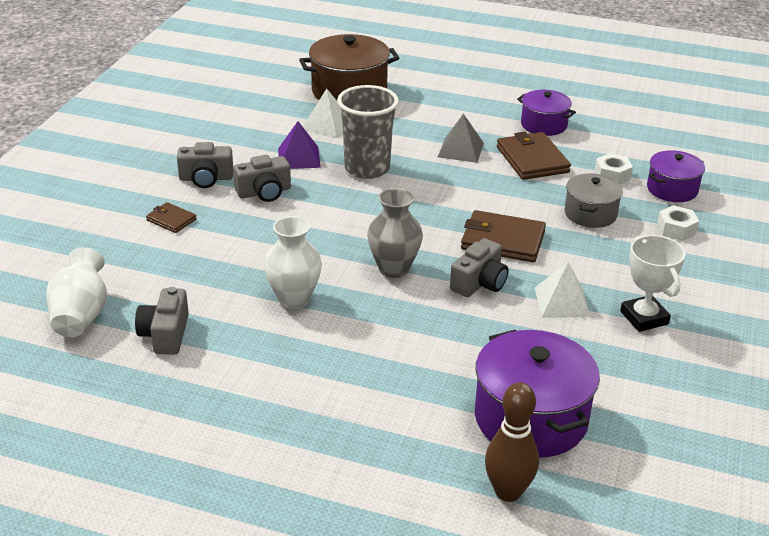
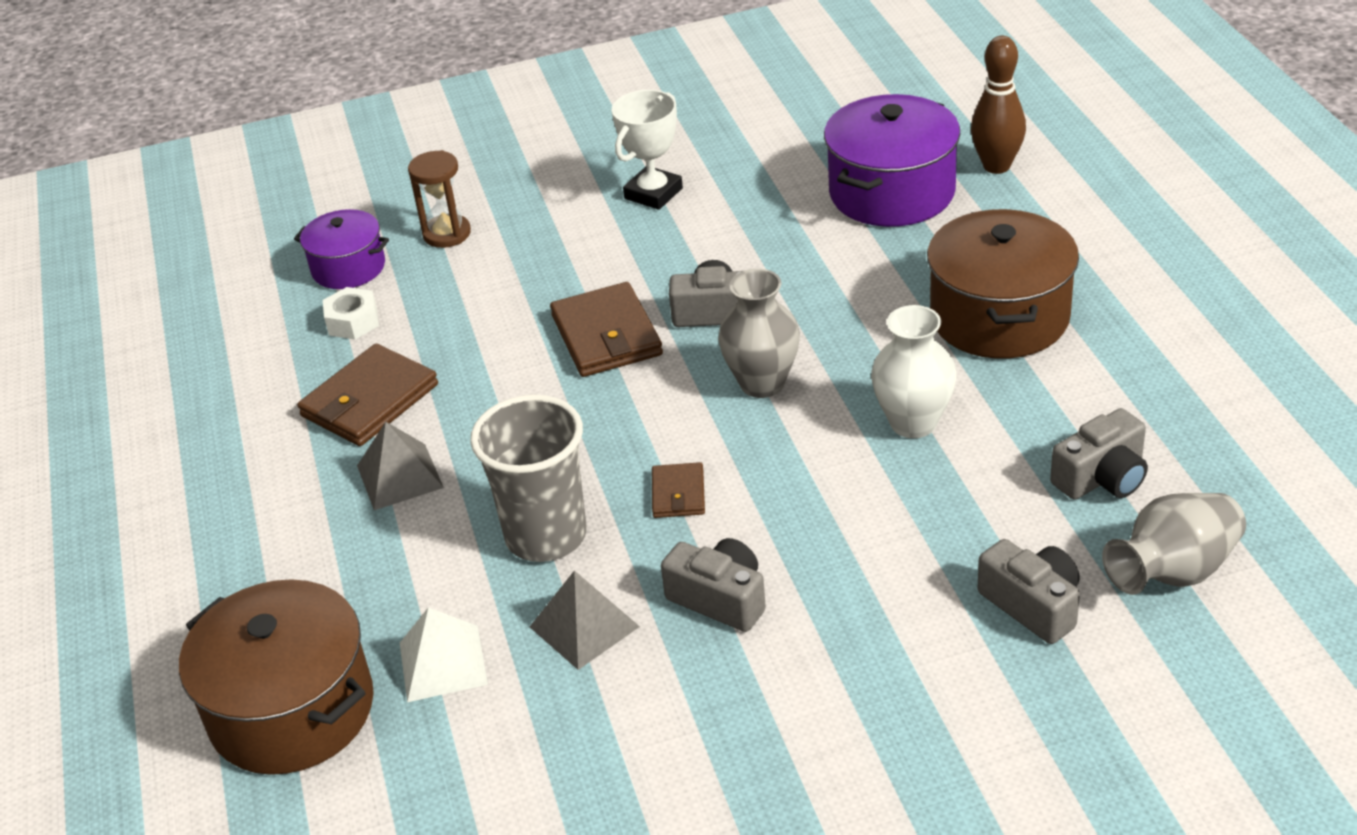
camera: 120 degrees left, 5 degrees up
(81, 316) = (1173, 571): white vase -> grey vase
(171, 220) = (895, 645): brown wallet -> brown wallet (678, 494)
(206, 178) = (751, 689): grey camera -> grey camera (1032, 605)
(299, 158) = (584, 626): purple pyramid -> grey pyramid
(336, 382) = (999, 317): none -> brown pot
(544, 125) = (246, 436): purple pot -> none
(562, 302) = (685, 248): white pyramid -> none
(590, 214) = (473, 300): grey pot -> none
(676, 229) = (447, 234): white nut -> brown hourglass

